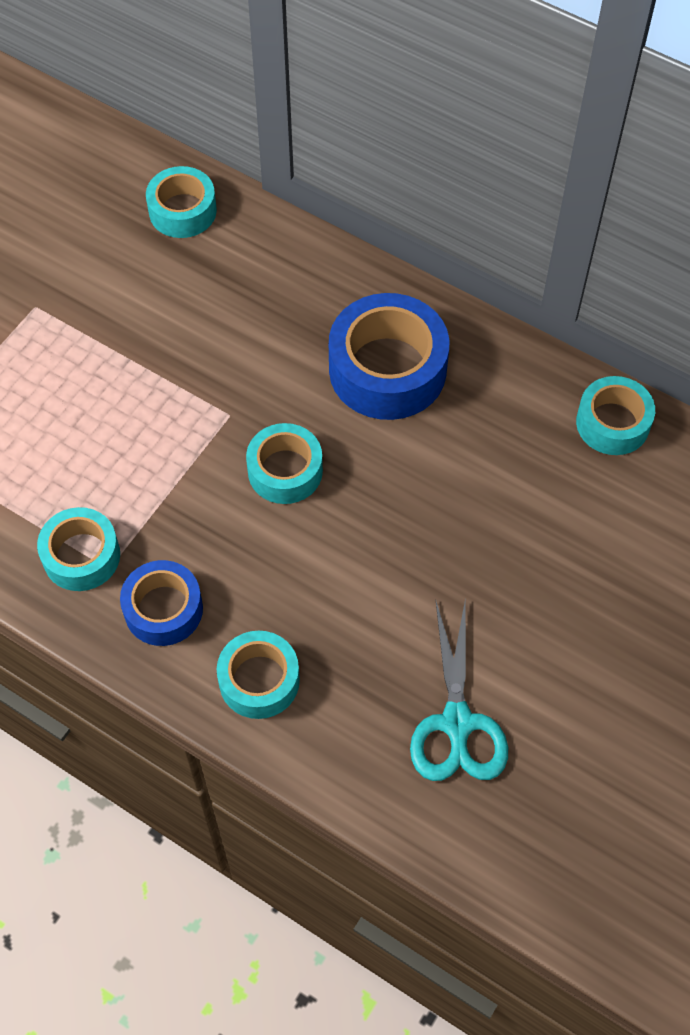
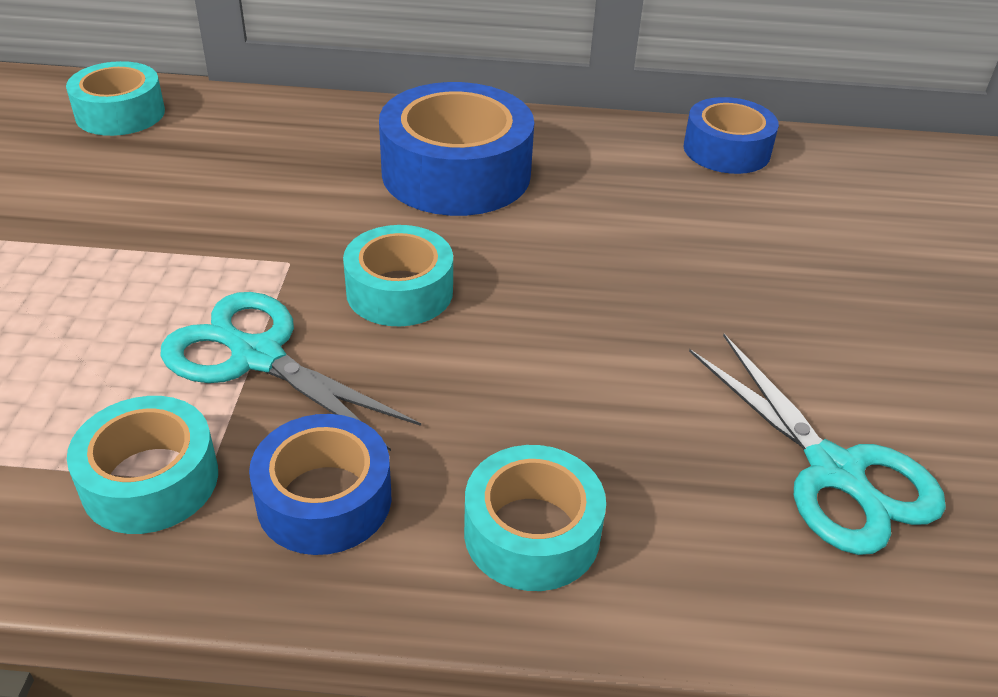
camera: 30 degrees left, 20 degrees down
(174, 490) = (257, 357): none -> turquoise scissors
(612, 423) = (726, 150): turquoise tape -> blue tape

